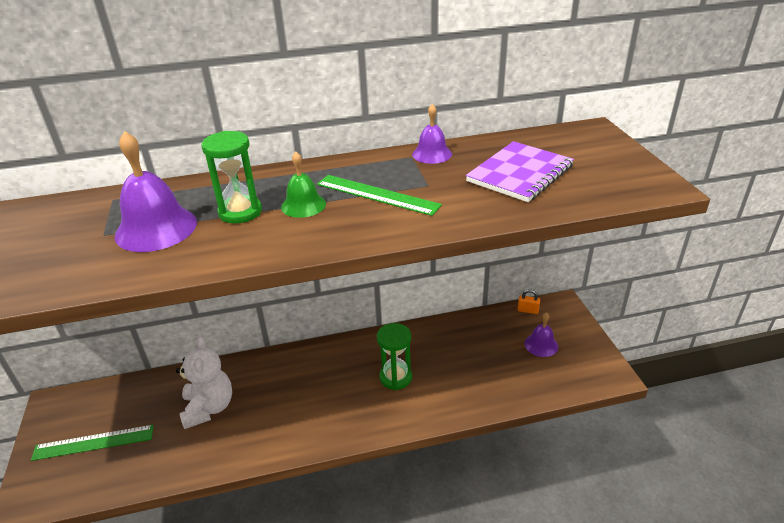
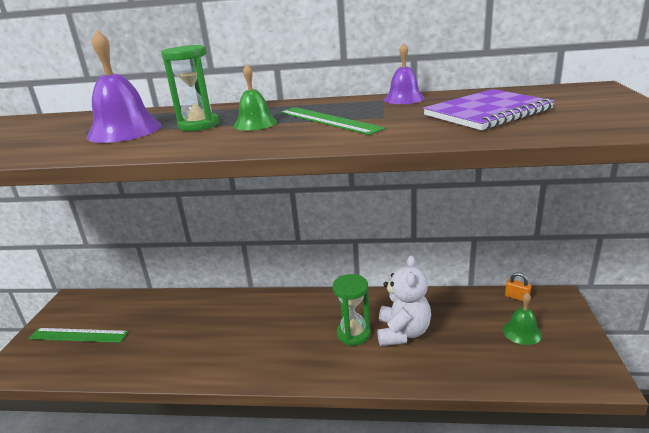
camera: 20 degrees right, 10 degrees down
(209, 408) = (178, 327): white teddy bear -> white teddy bear (403, 333)
(541, 345) = (522, 332): purple bell -> green bell

